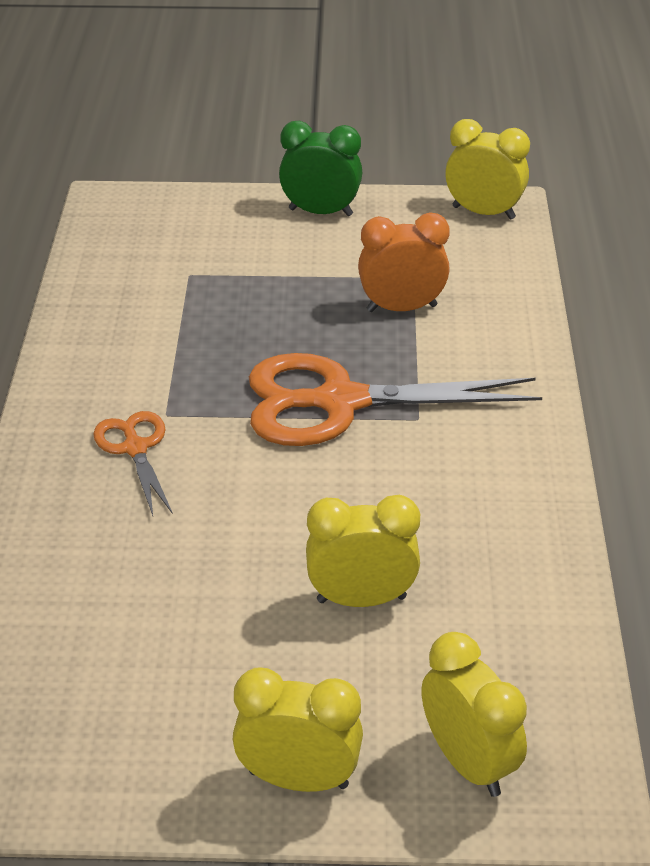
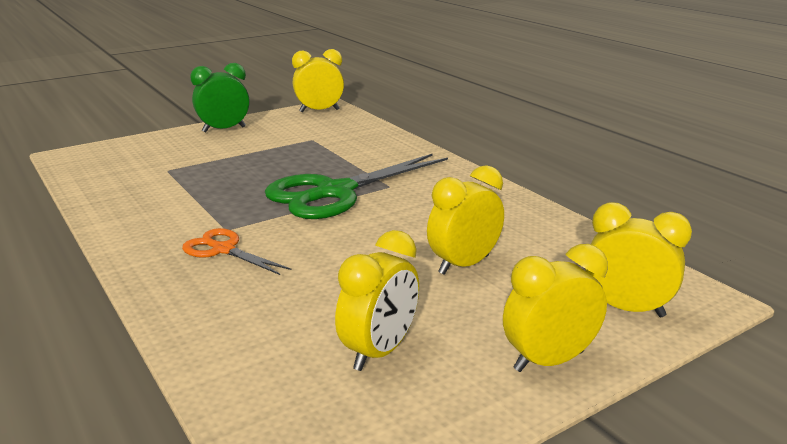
camera: 35 degrees left, 15 degrees down
(152, 673) = (379, 351): none -> yellow clock
(340, 402) = (335, 192): orange scissors -> green scissors
(401, 308) = (321, 150): orange clock -> none

